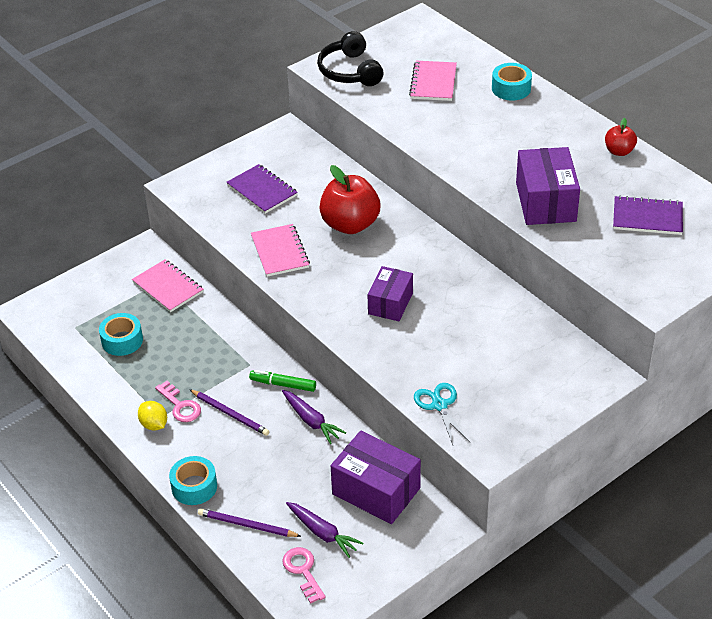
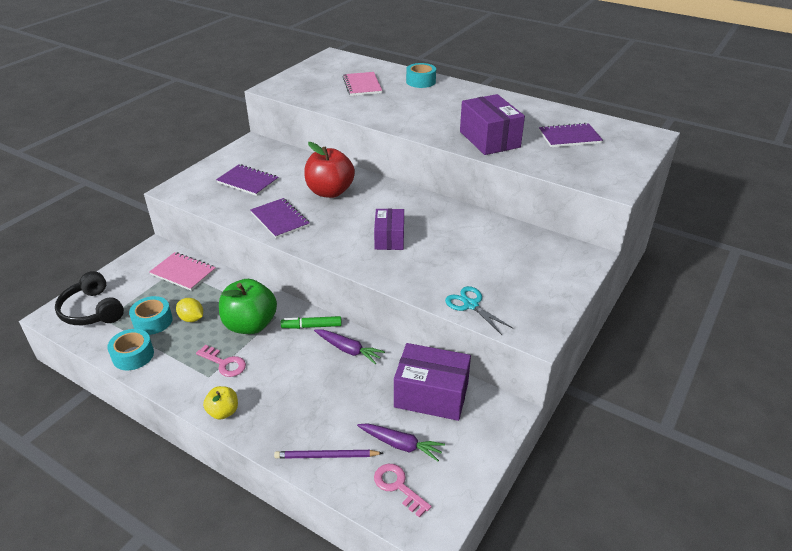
camera: 20 degrees left, 5 degrees down
(154, 424) = (204, 385): yellow lemon -> yellow lemon (192, 318)
(164, 457) = (223, 412): none -> yellow apple
(194, 487) = (261, 432): turquoise tape -> turquoise tape (133, 355)
(220, 368) = (250, 325): none -> green apple
(230, 414) = (273, 360): purple pencil -> none
(279, 252) = (280, 219): pink notebook -> purple notebook
(350, 71) = (295, 87): black headphones -> black headphones (92, 310)
(619, 151) = (521, 104): red apple -> none

